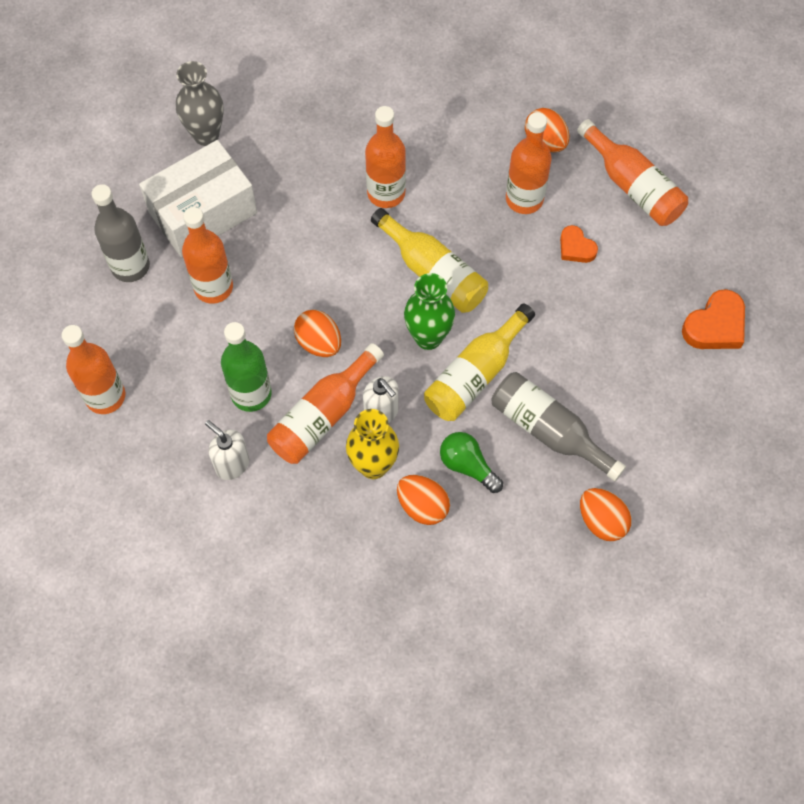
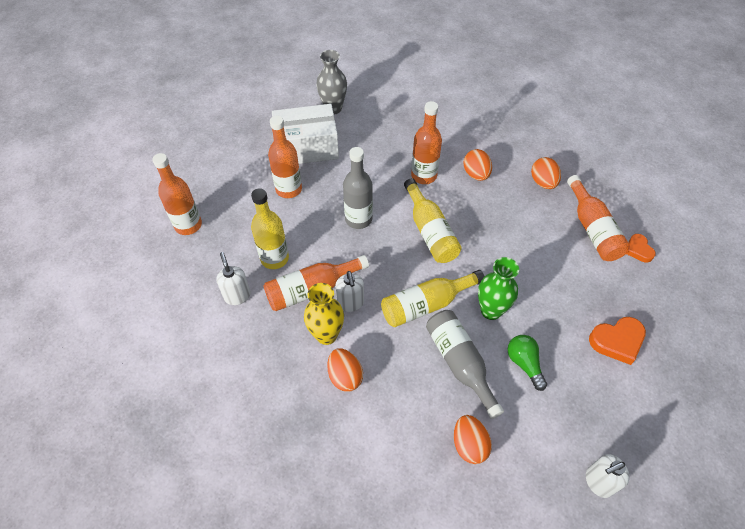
camera: 25 degrees right, 10 degrees down
(130, 266) = (248, 160): grey bottle -> grey bottle (358, 219)
(251, 394) = (274, 258): green bottle -> yellow bottle
(319, 343) = (334, 245): orange egg -> orange egg (476, 174)
(428, 337) = (406, 269): green vase -> green vase (491, 311)
(467, 466) = (390, 362): green light bulb -> green light bulb (524, 363)
(524, 199) = (513, 210): orange bottle -> none
(576, 248) = (535, 252): orange heart -> orange heart (638, 250)
(754, 499) = (598, 482): none -> white soap dispenser

